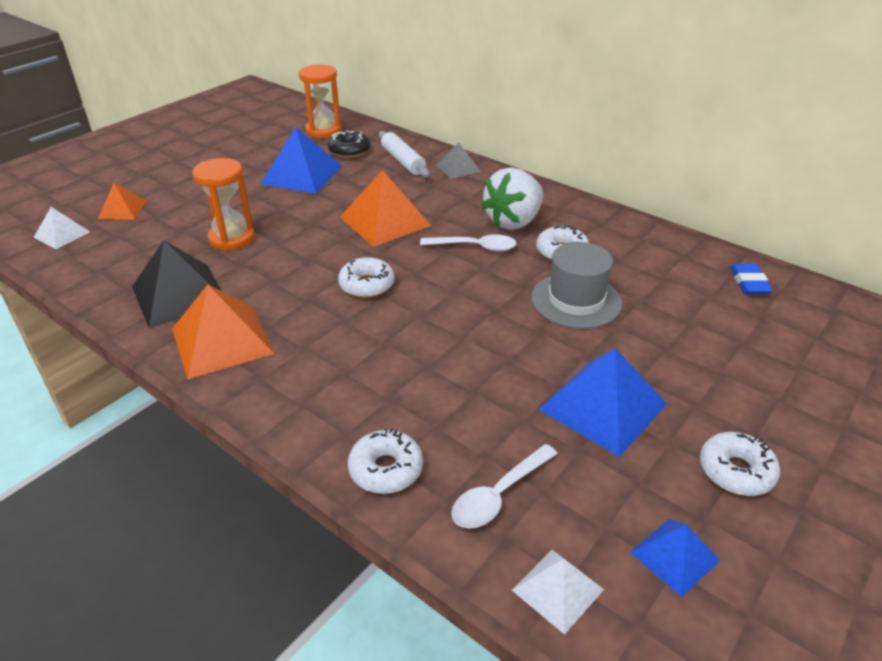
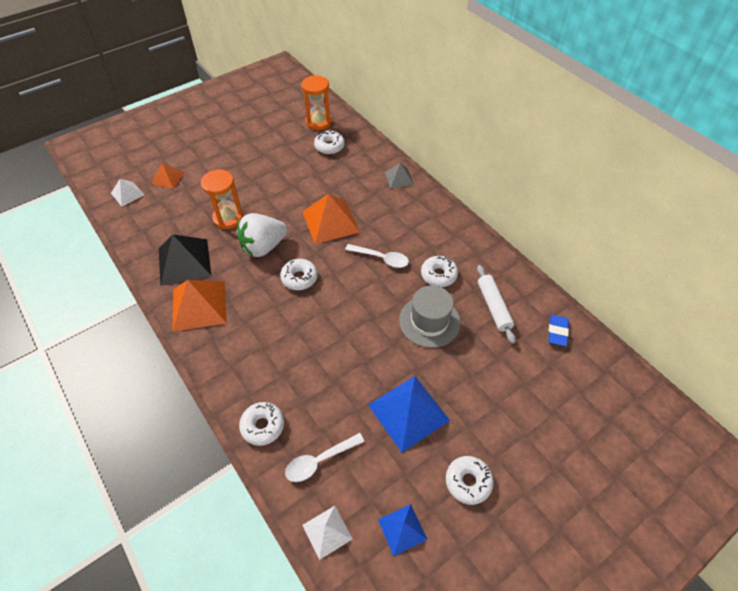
camera: 15 degrees right, 15 degrees up
(302, 175) = (290, 165): blue pyramid -> none
(349, 151) = (329, 146): black donut -> white donut
(403, 161) = (363, 164): white rolling pin -> white rolling pin (493, 307)
(513, 221) = (417, 239): white strawberry -> white strawberry (263, 247)

